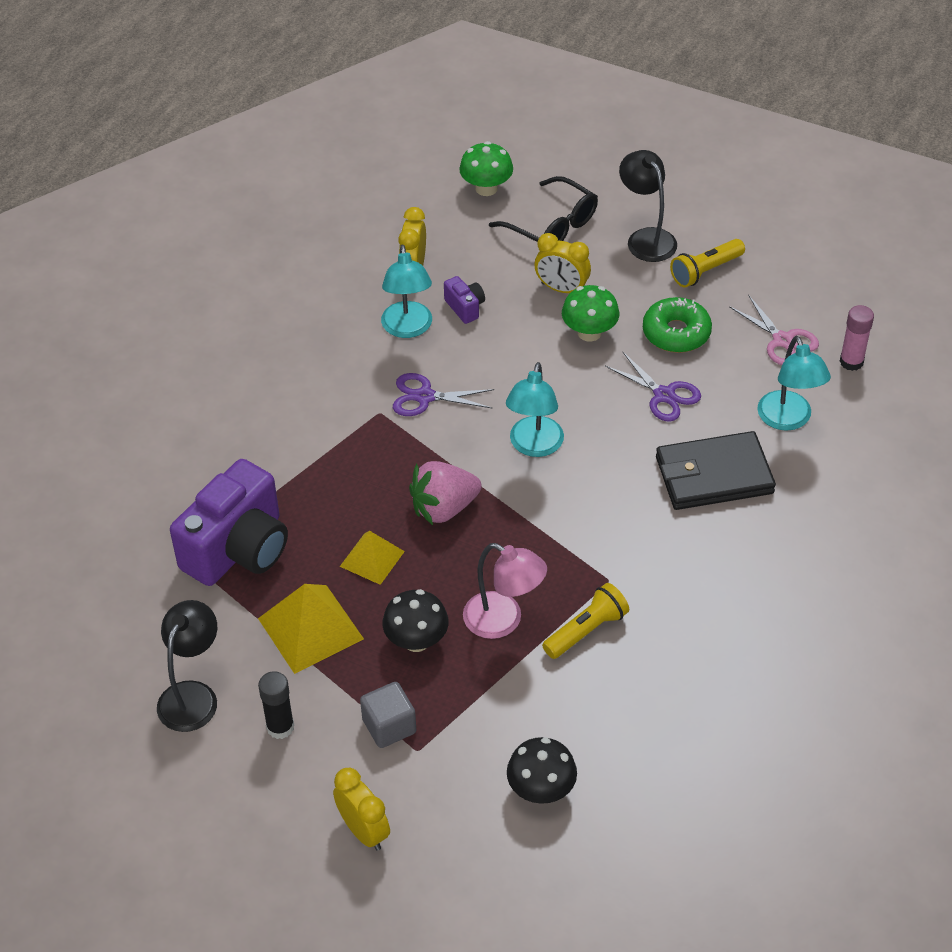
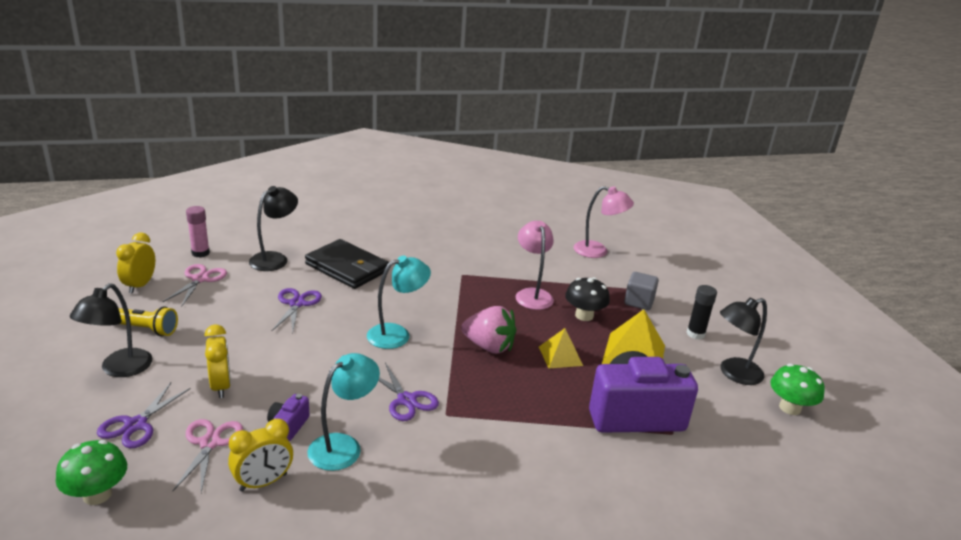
camera: 135 degrees left, 20 degrees down
(363, 831) = (692, 285): yellow clock -> yellow clock (140, 285)
(488, 257) = (210, 443): none -> pink scissors
(541, 790) = (598, 251): black mushroom -> pink lamp
(552, 226) = (136, 425): black glasses -> purple scissors
(586, 630) = (501, 269): yellow flashlight -> none
(589, 332) = (262, 354): green mushroom -> green mushroom (790, 408)
(676, 333) = (228, 319): green donut -> none
(788, 420) = (275, 259): turquoise lamp -> black lamp

